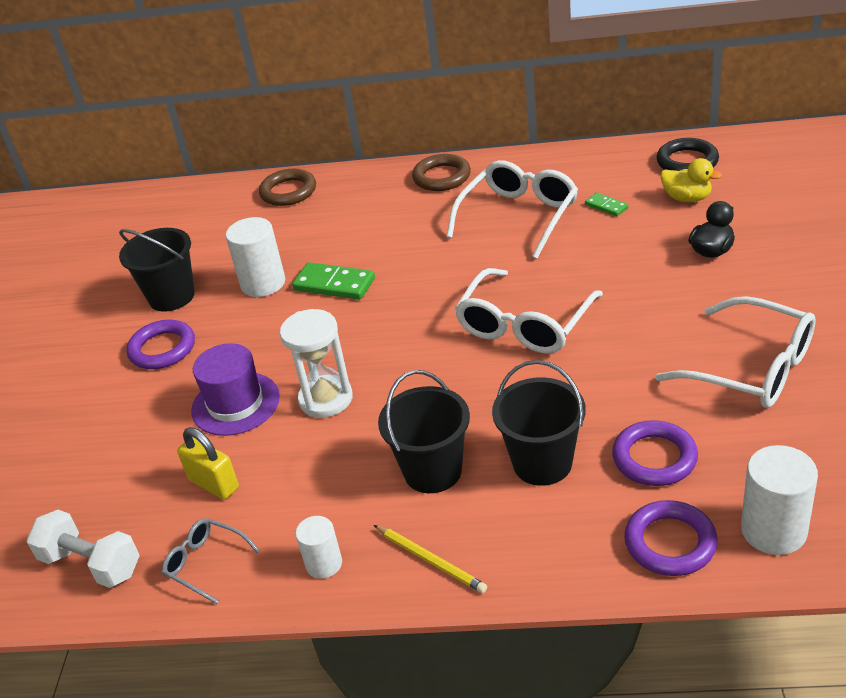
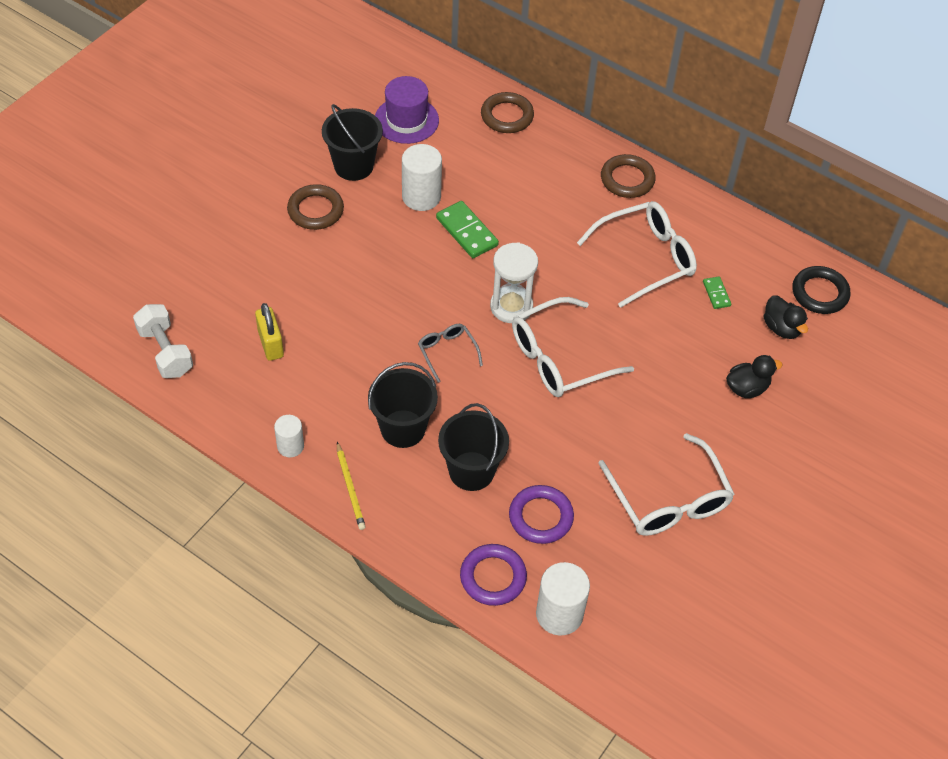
camera: 25 degrees right, 15 degrees up
(162, 349) = (315, 210): purple ring -> brown ring
(206, 563) = (227, 397): grey glasses -> grey glasses (447, 352)
(235, 404) = (327, 290): purple hat -> purple hat (406, 120)
(326, 399) = (384, 327): white hourglass -> white hourglass (511, 306)
(687, 198) = (781, 328): yellow duck -> black duck

